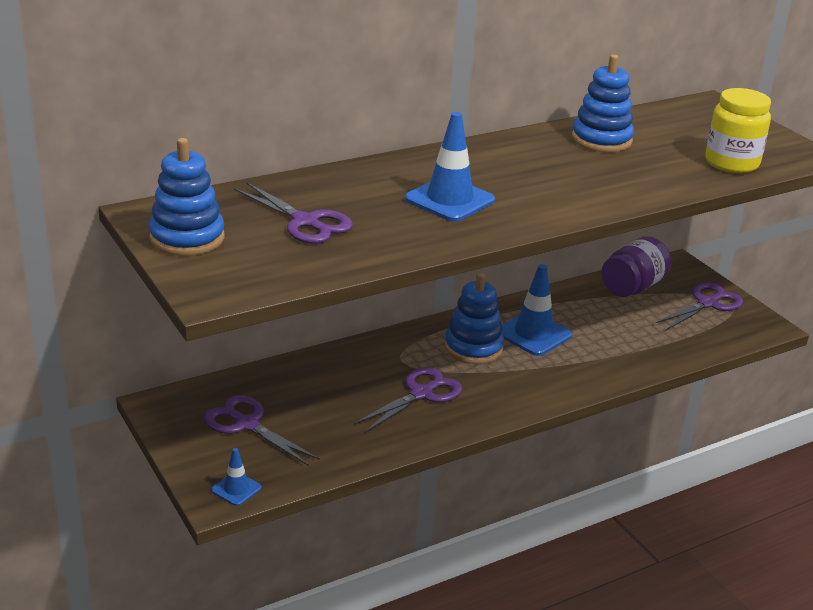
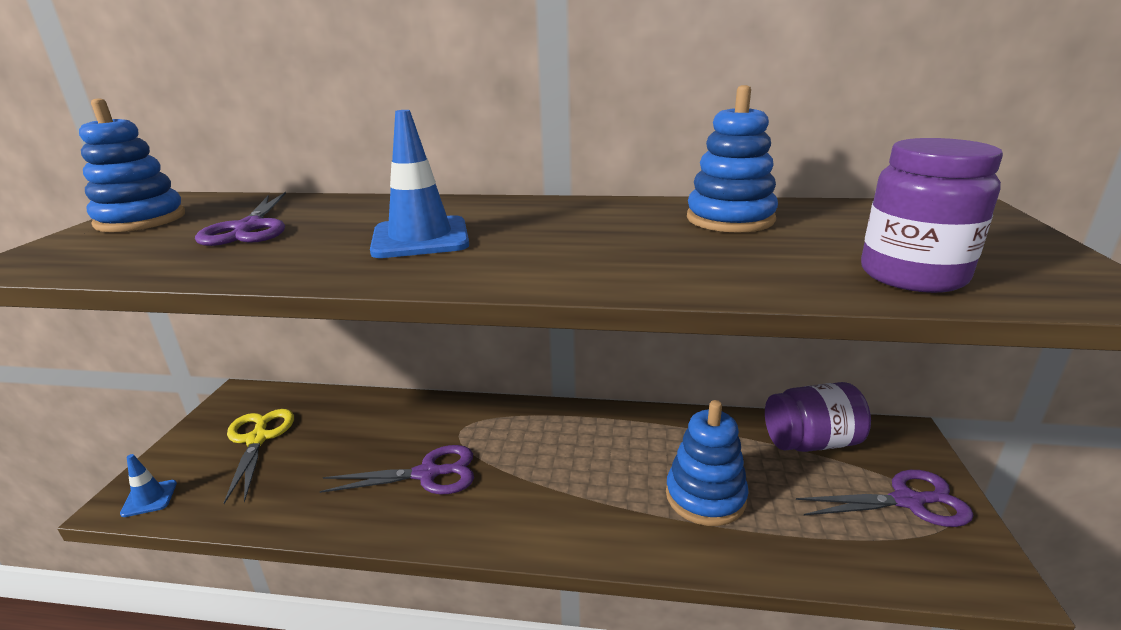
camera: 40 degrees right, 5 degrees down
(247, 424) = (258, 439): purple scissors -> yellow scissors
(473, 348) = (543, 445): blue stacking toy -> blue stacking toy (705, 496)
(533, 334) = (625, 454): blue traffic cone -> none
(731, 163) = (912, 276): yellow jar -> purple jar

